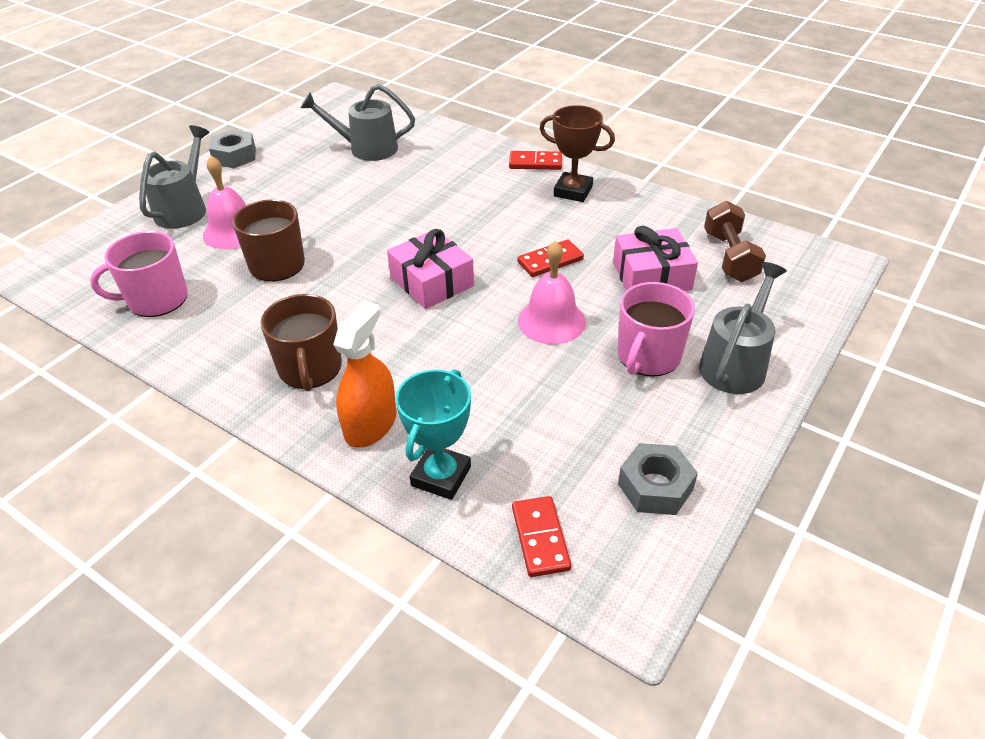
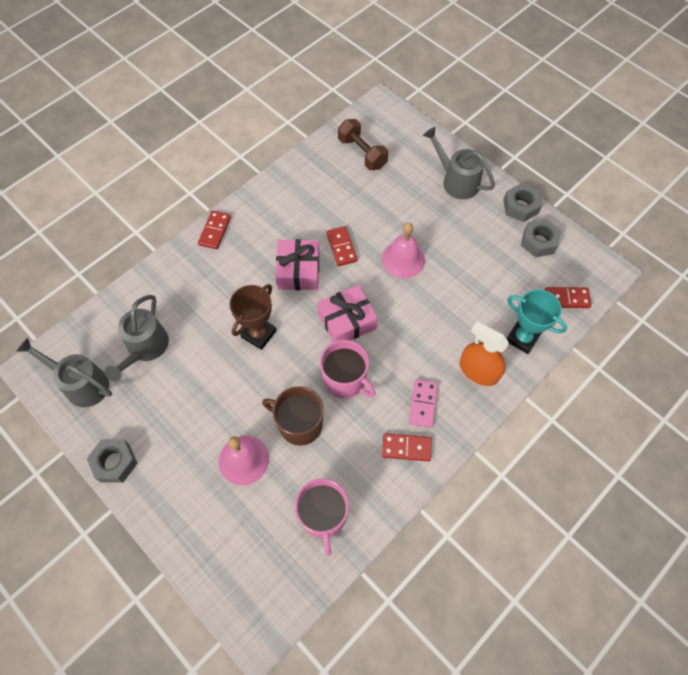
camera: 80 degrees left, 20 degrees up
(184, 208) = (194, 504): grey watering can -> grey watering can (81, 383)
(243, 360) = (406, 448): none -> red domino
(310, 368) = (423, 404): brown mug -> pink domino
(573, 191) = (262, 216): brown trophy -> brown trophy (259, 334)
(648, 356) = (443, 219): pink mug -> pink mug (345, 380)
(651, 276) = (371, 197): pink gift -> pink gift (298, 271)
(725, 454) = (520, 206): none -> grey nut
(729, 257) = (362, 153): brown dumbbell -> brown dumbbell turned 45 degrees clockwise

